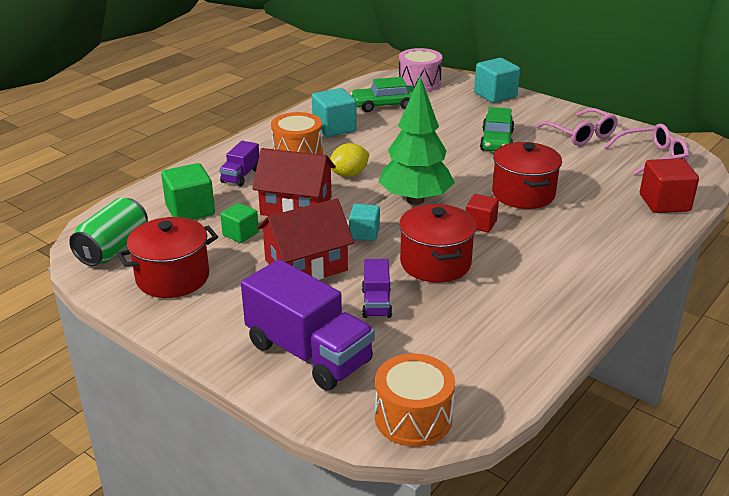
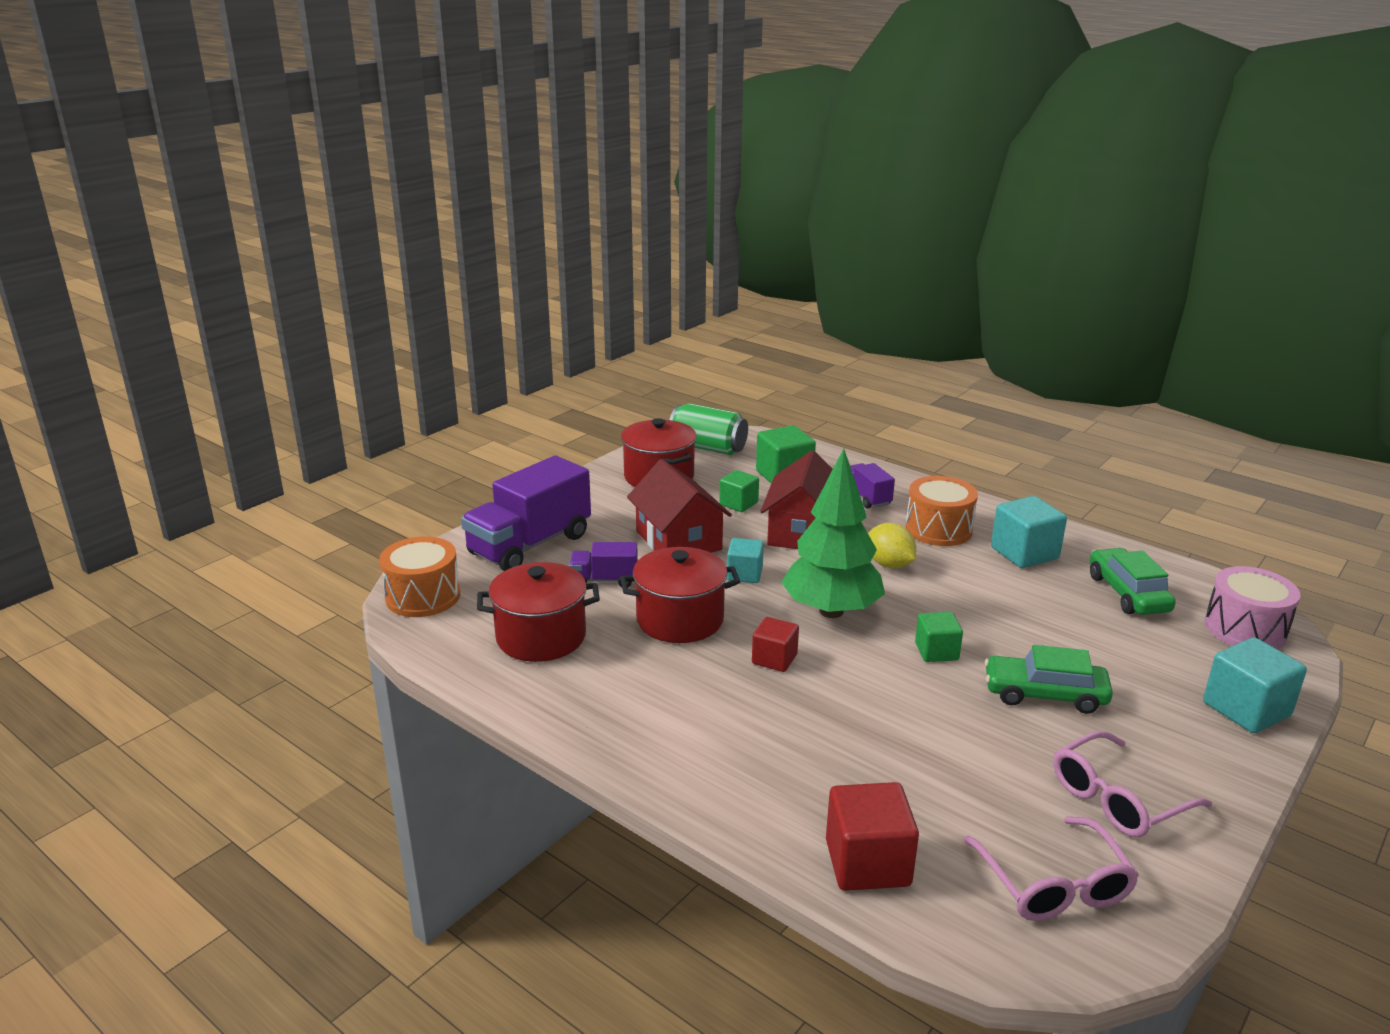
camera: 90 degrees right, 5 degrees down
(240, 176) = (866, 497): purple truck -> purple truck turned 45 degrees clockwise
(459, 167) = (936, 651): none -> green cube
(523, 194) = (867, 704): red pot -> red pot (541, 637)

